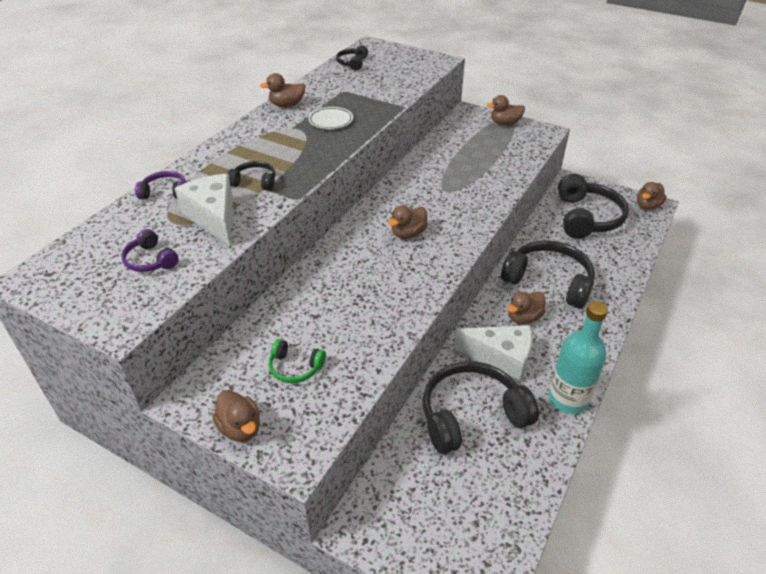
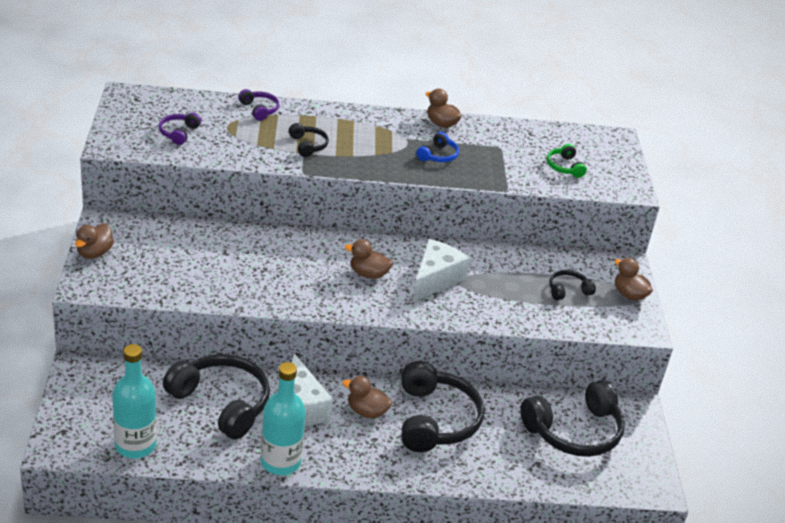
camera: 55 degrees right, 5 degrees down
(214, 217) = (247, 142): white cheese -> white cheese (435, 279)
(295, 368) = (164, 259): green headphones -> green headphones (564, 167)
(331, 121) = (438, 155): white plate -> blue headphones
(352, 63) = (562, 137): black headphones -> black headphones (568, 290)
(506, 513) = (135, 445): none -> turquoise bottle
(647, 206) = (648, 482): brown duck -> none

